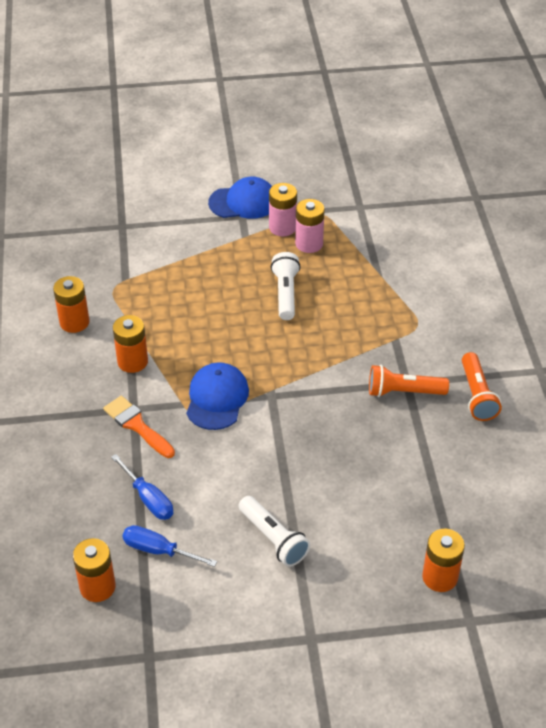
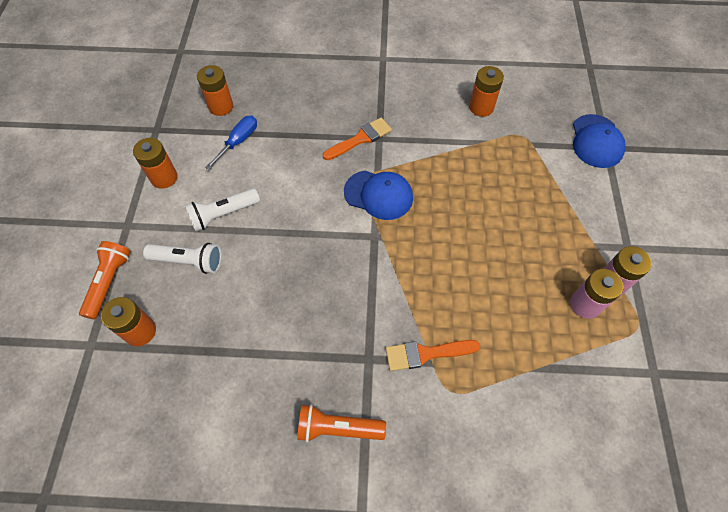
camera: 100 degrees right, 15 degrees up
(132, 362) = (431, 141): orange battery -> orange battery (164, 177)
(148, 498) = (287, 140): blue screwdriver -> none
(243, 202) = (651, 251): blue cap -> blue cap (596, 141)
(285, 293) = (507, 269): white flashlight -> white flashlight (188, 261)
(388, 343) = (426, 353): none -> orange brush
(403, 392) = (357, 352): orange flashlight -> orange flashlight (109, 282)

